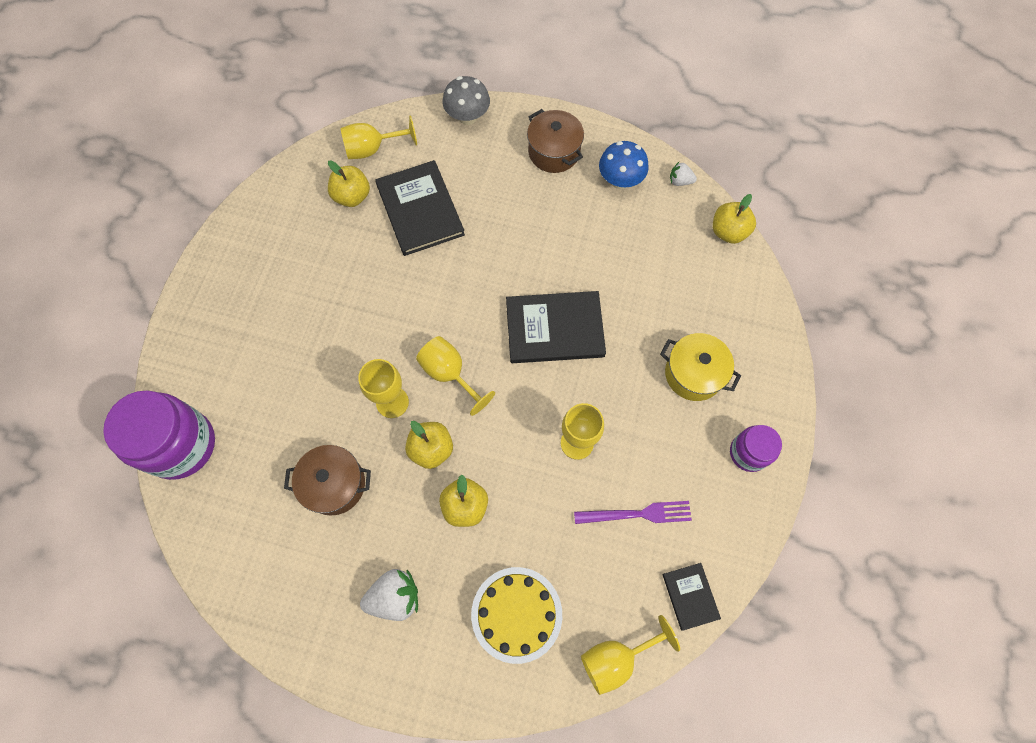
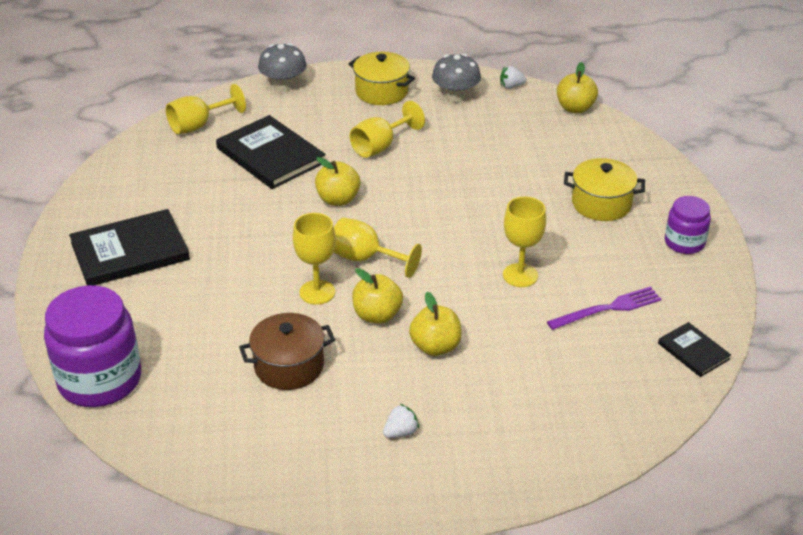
camera: 20 degrees left, 30 degrees down
(352, 196) = (195, 161): yellow apple -> yellow apple (338, 199)
(395, 597) = (401, 432): white strawberry -> white strawberry, size x0.57
(516, 614) = (534, 410): yellow cake -> none
(554, 152) = (381, 92): brown pot -> yellow pot
(554, 329) = (452, 205): black book -> black book (130, 251)
(616, 658) = (651, 414): yellow goblet -> yellow goblet (380, 146)
(620, 180) = (455, 97): blue mushroom -> grey mushroom

